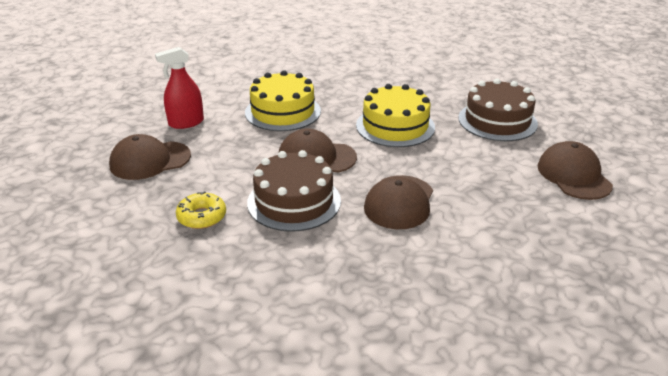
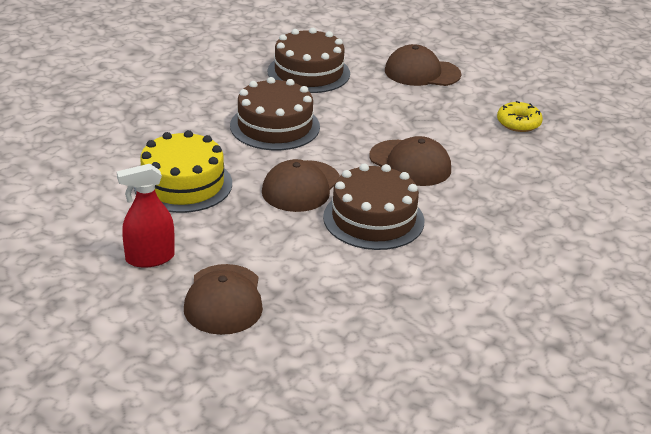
camera: 70 degrees left, 0 degrees up
(186, 123) = (150, 258): red spray bottle -> red spray bottle turned 75 degrees clockwise
(202, 217) = (366, 280): yellow donut -> yellow donut (518, 123)
(395, 126) = (275, 126): yellow cake -> brown cake

